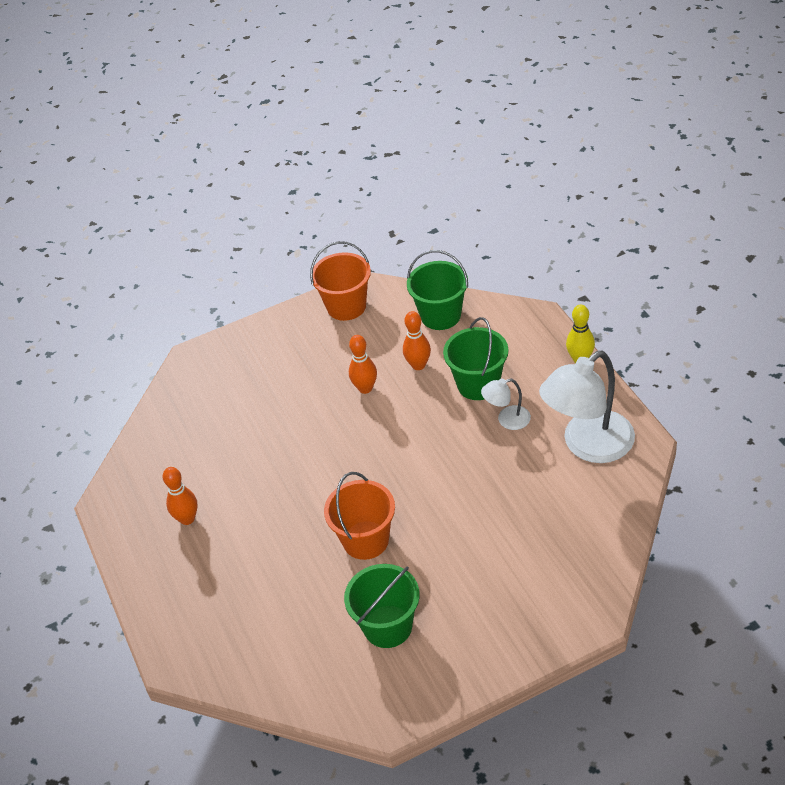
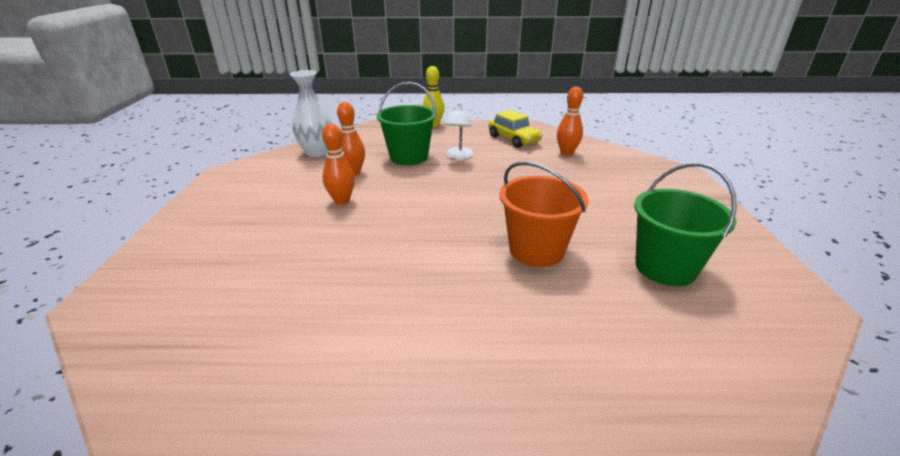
camera: 70 degrees left, 15 degrees down
(187, 519) = (374, 399): orange bowling pin -> orange bowling pin (566, 153)
(346, 306) = (230, 185): orange bucket -> none
(440, 315) = (317, 152): green bucket -> white vase
(588, 445) = (514, 139): white lamp -> yellow car

